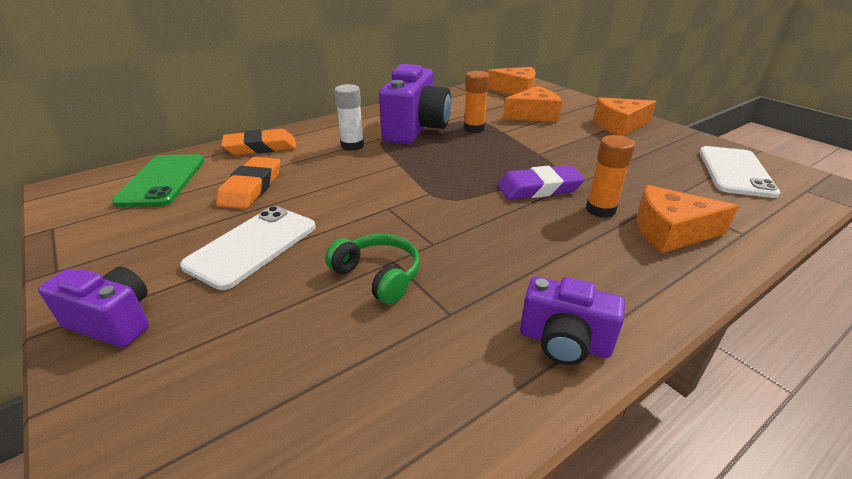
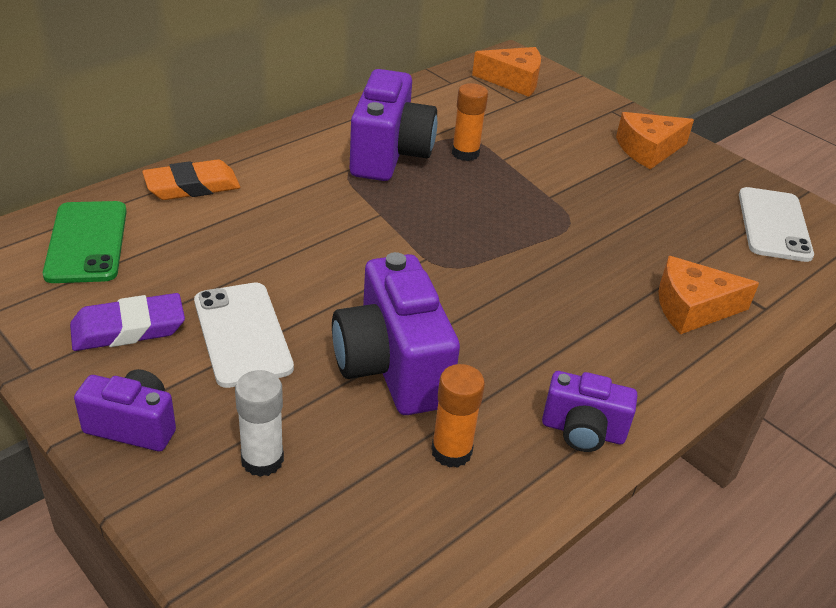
camera: 10 degrees left, 5 degrees up
(251, 187) = (207, 252): orange eraser -> none
(252, 246) = (242, 334): white phone -> white phone turned 45 degrees counterclockwise
(352, 146) = (313, 183): white glue stick -> white glue stick (262, 460)
(378, 275) = (392, 367): green headphones -> purple camera
(534, 115) = (540, 129): orange cheese -> none
(539, 188) = (552, 250): purple eraser -> purple eraser (128, 328)
(600, 210) = (620, 280): orange glue stick -> orange glue stick (451, 451)

